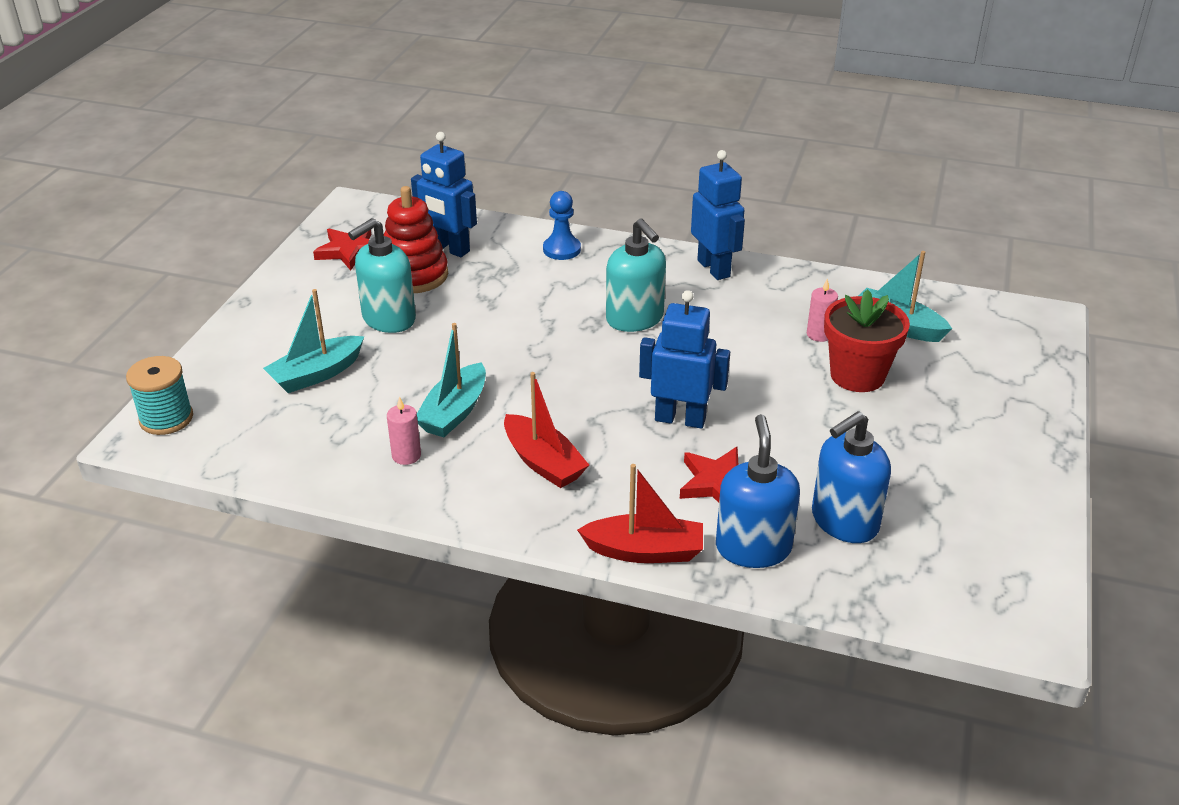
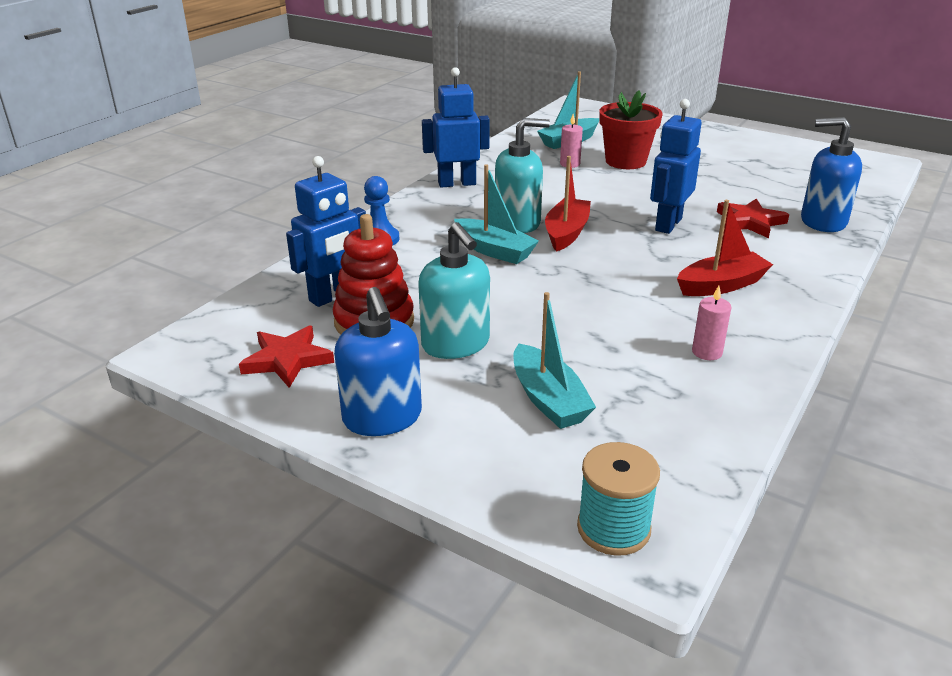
camera: 75 degrees left, 5 degrees down
(454, 412) = (639, 320): turquoise boat -> turquoise boat (494, 250)
(644, 551) = (833, 258): red boat -> red boat (566, 233)
(844, 521) = (790, 191): blue soap dispenser -> blue soap dispenser (382, 418)

